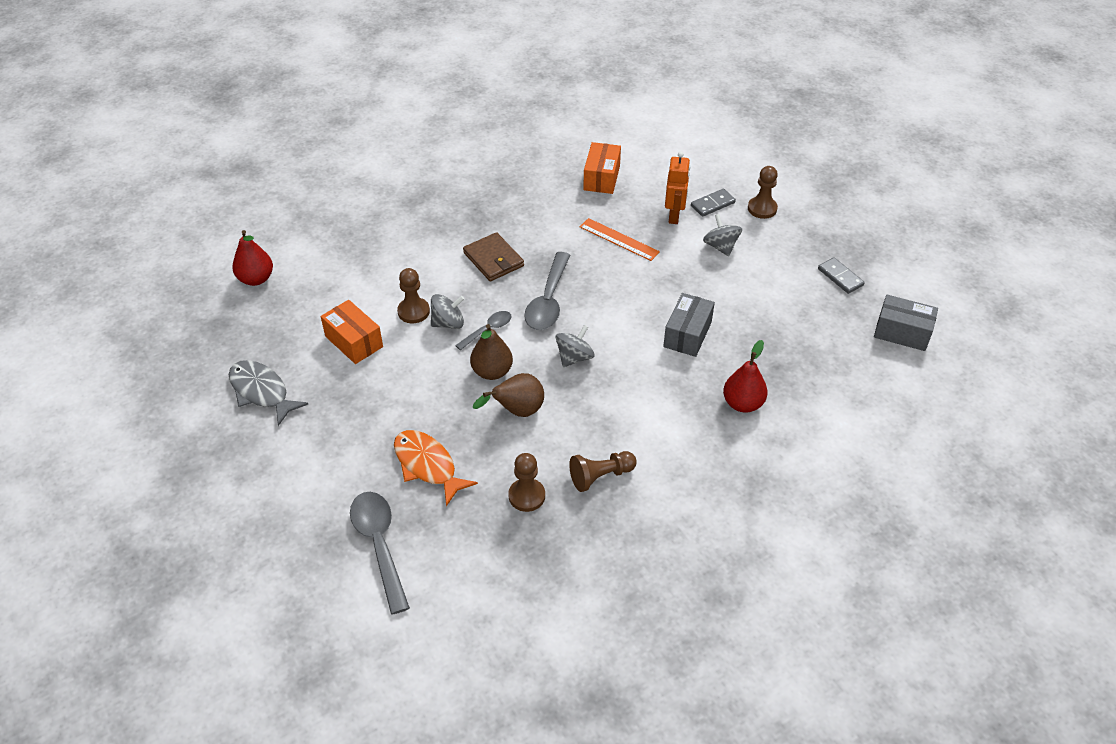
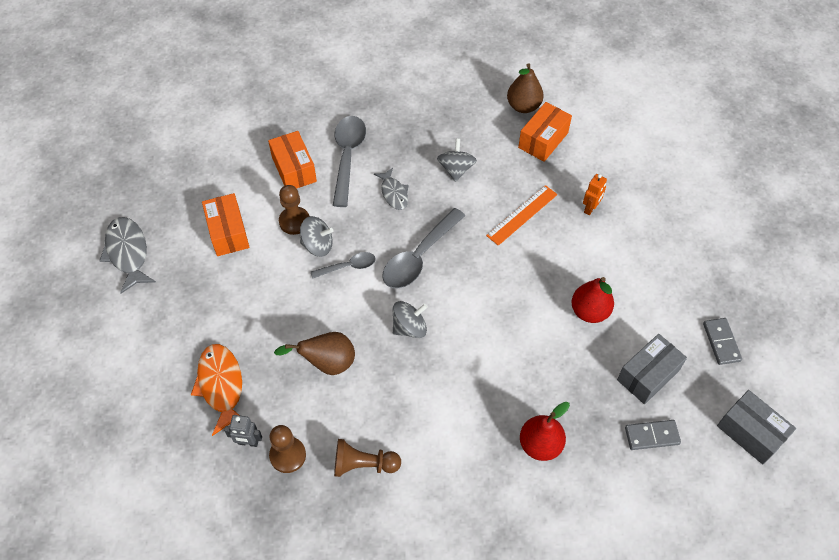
camera: 25 degrees right, 10 degrees up
(256, 279) = (182, 137): red pear -> red pear (589, 311)
(379, 545) = (140, 448): grey spoon -> grey spoon (347, 157)
(386, 270) = (294, 169): none -> orange box
(483, 500) = (248, 442): none -> grey robot
(492, 372) = (328, 312): brown pear -> brown pear (523, 106)
(493, 259) = (394, 193): brown wallet -> grey fish
(619, 239) = (522, 215): orange ruler -> orange ruler turned 75 degrees clockwise
(674, 216) = (590, 208): orange robot -> orange robot, size x0.66
(687, 334) = (529, 346): grey box -> grey box (648, 375)
(712, 204) = (636, 209): grey domino -> grey domino (652, 436)
(720, 246) = (617, 260): grey spinning top -> grey spinning top (456, 169)
(762, 209) = (684, 232): brown pawn -> none

